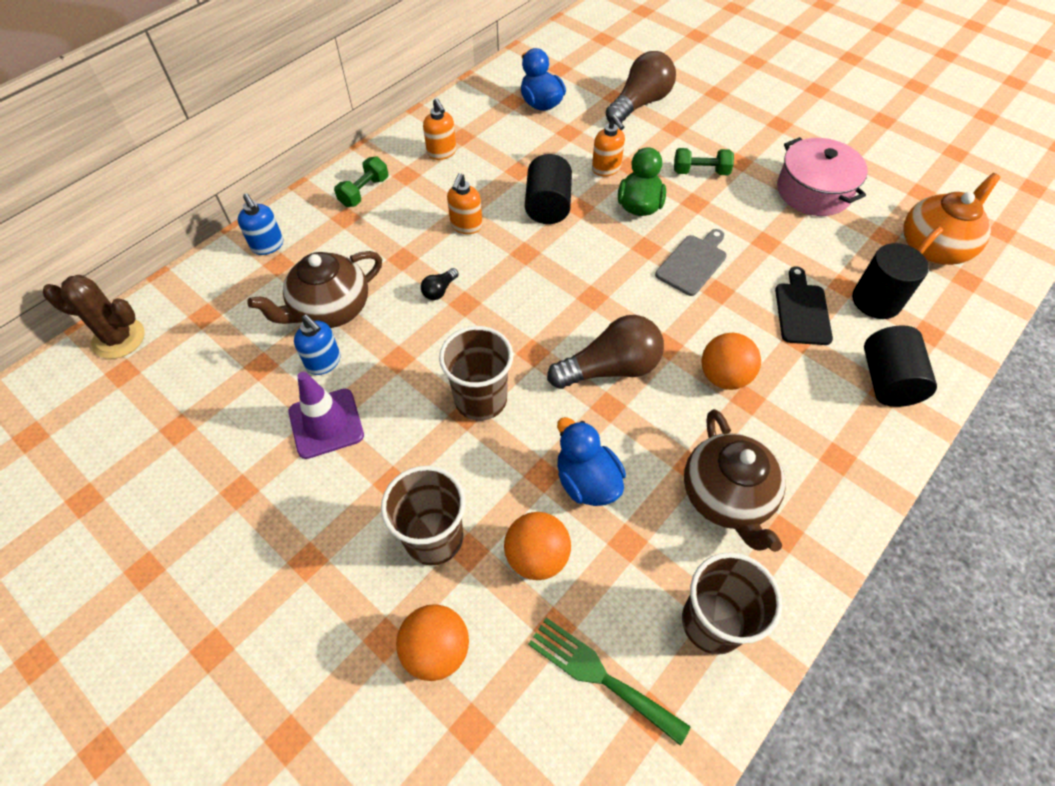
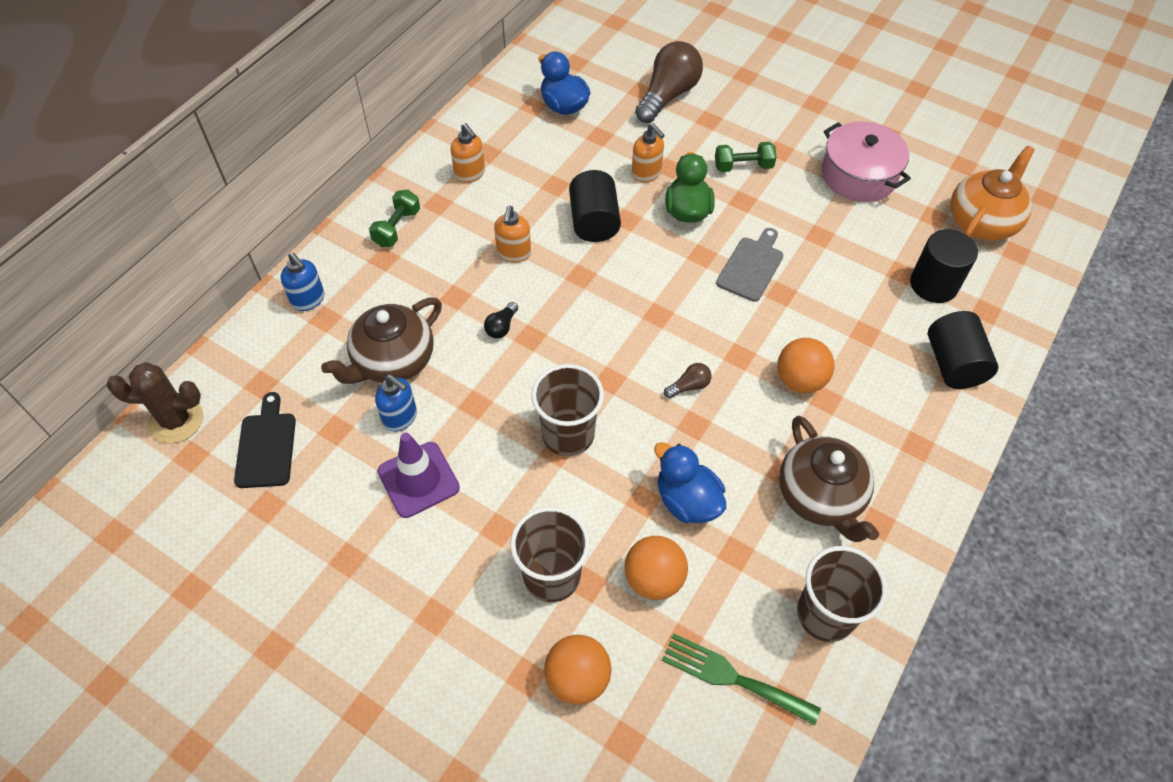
camera: 10 degrees left, 0 degrees up
(610, 368) = (689, 386): brown light bulb -> brown light bulb, size x0.44
(802, 310) = (864, 303): black cutting board -> black cutting board (266, 446)

